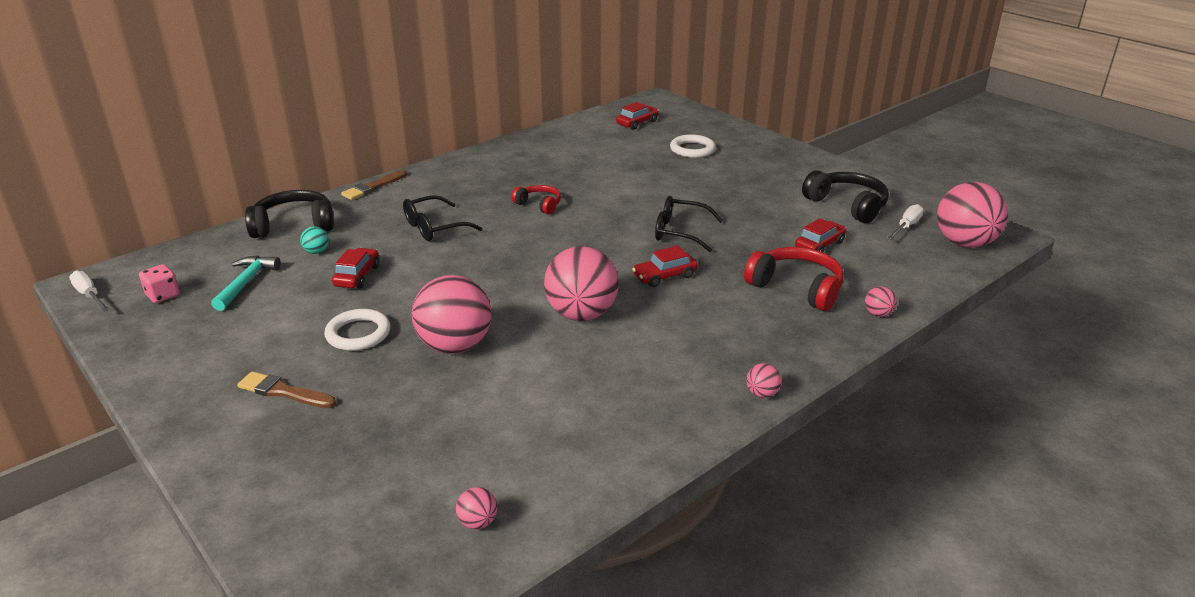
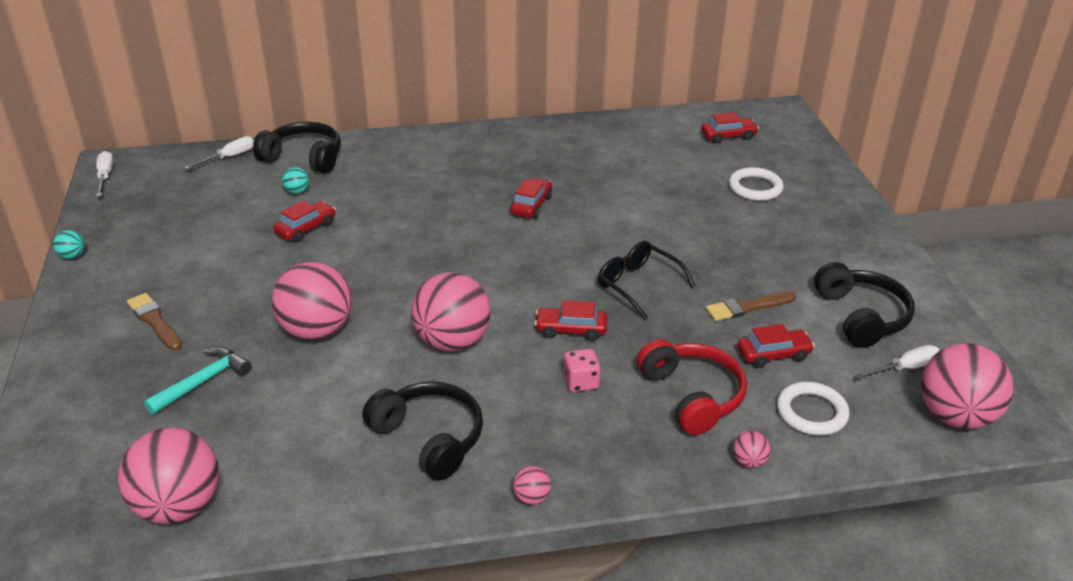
camera: 30 degrees right, 5 degrees up
(128, 370) = (73, 256): none -> turquoise ball
(163, 295) = (152, 195): pink dice -> pink dice (581, 382)
(215, 244) = (229, 157): none -> white screwdriver
(246, 283) = (218, 204): turquoise hammer -> turquoise hammer (203, 381)
(358, 334) = (255, 288): white ring -> white ring (811, 412)
(373, 187) = (403, 137): brown brush -> brown brush (747, 307)
(434, 227) = (414, 199): black glasses -> none
(478, 522) = (178, 506): pink ball -> pink ball, size x2.41
(539, 205) = (531, 205): red headphones -> red car
(639, 385) = (429, 438): none -> black headphones

